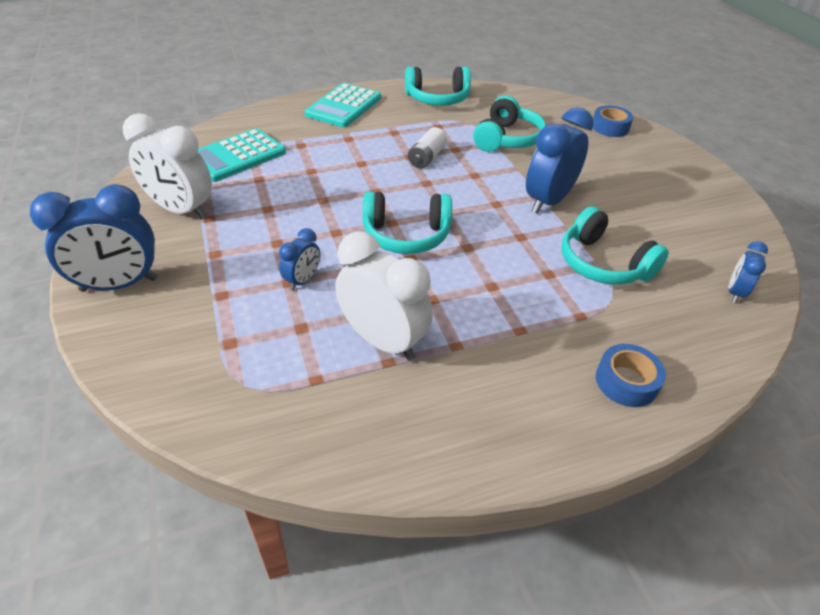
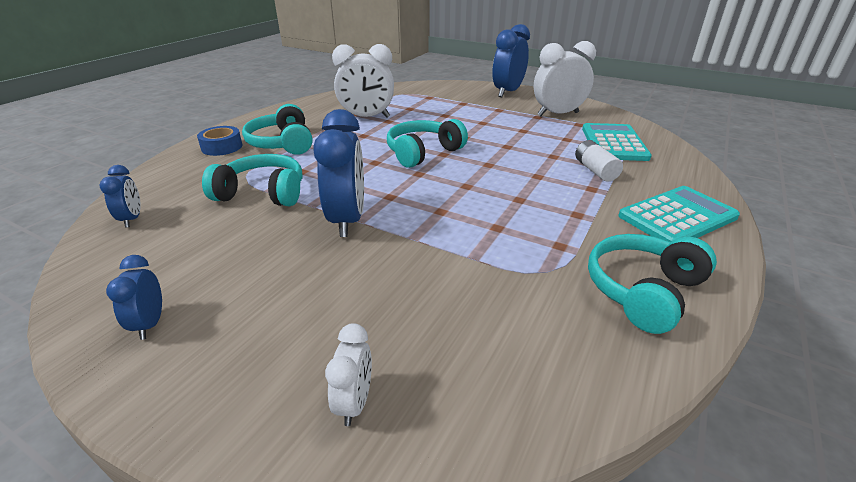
camera: 140 degrees right, 10 degrees down
(303, 281) = (439, 118): blue clock -> blue clock (150, 324)
(344, 106) = (677, 217): turquoise calculator -> turquoise calculator turned 75 degrees clockwise
(426, 157) = (505, 206): white battery -> white battery (595, 170)
(507, 139) = (470, 273): turquoise headphones -> turquoise headphones (282, 143)
(610, 127) = (354, 402): blue tape -> white clock

